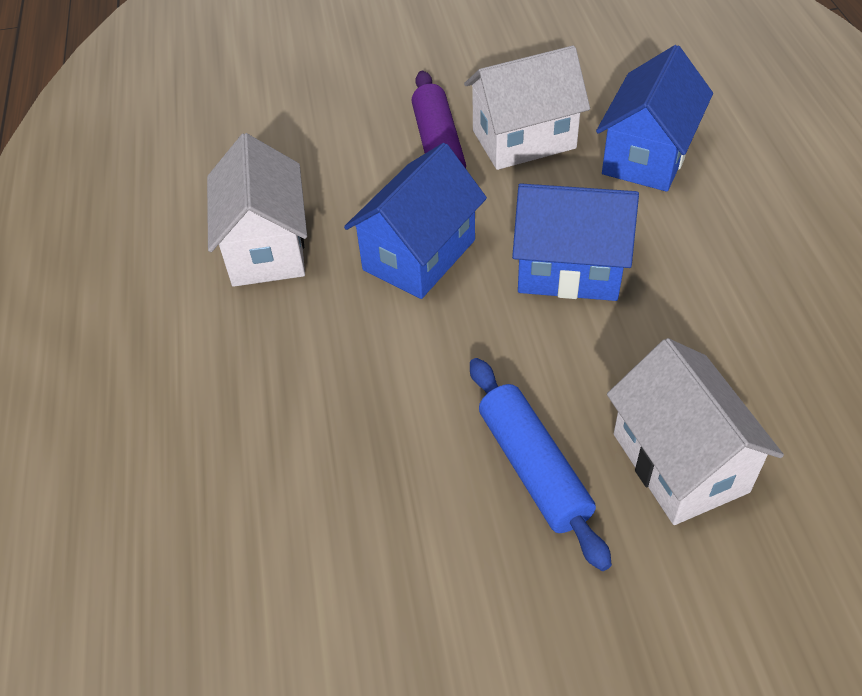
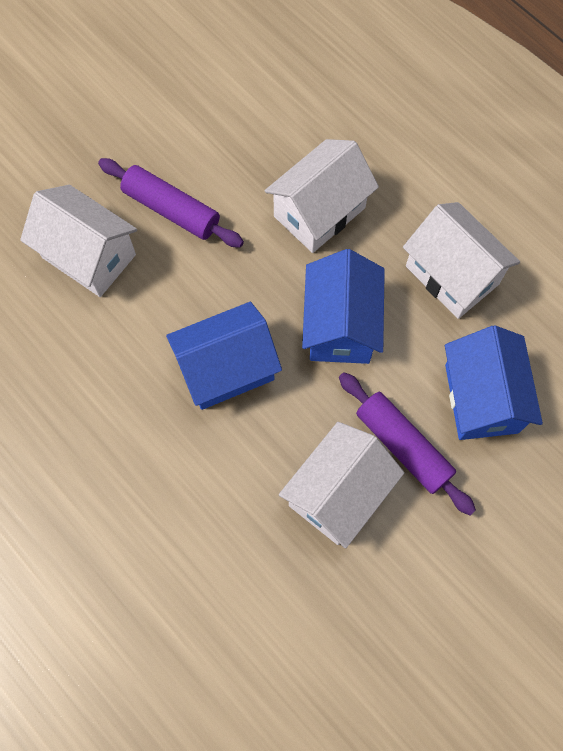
camera: 145 degrees right, 20 degrees up
(349, 373) = (319, 212): none -> white house
(533, 468) = (171, 209): blue rolling pin -> purple rolling pin
(647, 156) = (225, 528): blue house -> blue house (481, 398)

